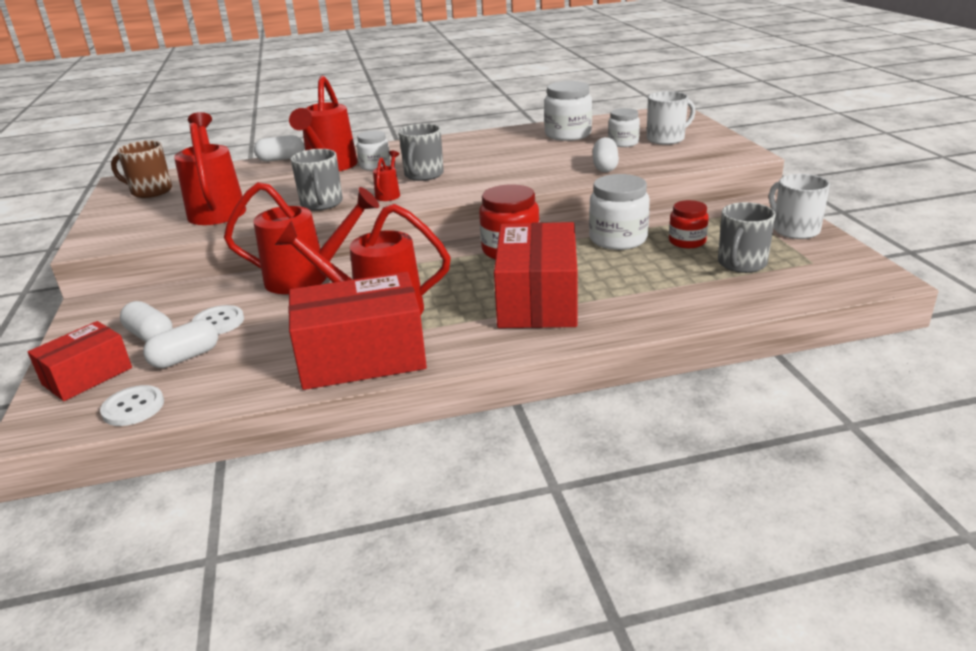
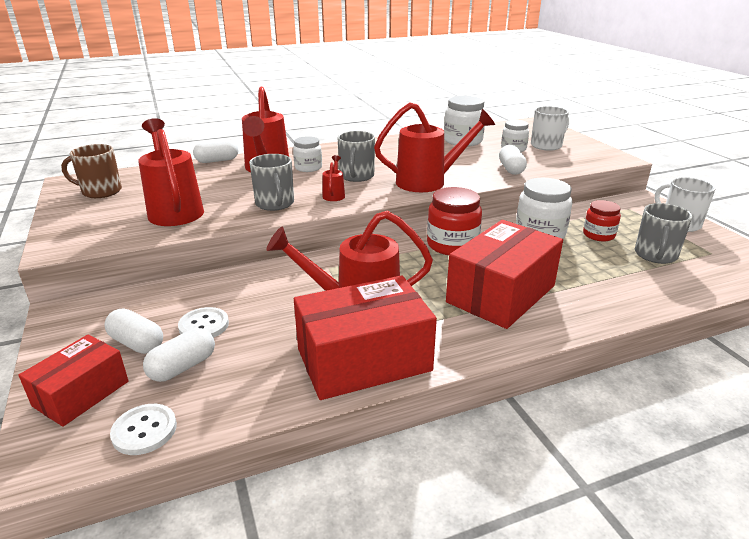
camera: 10 degrees left, 0 degrees up
(307, 278) = (275, 276): red watering can -> red watering can (428, 182)
(537, 300) = (501, 294): red box -> red box turned 45 degrees clockwise

